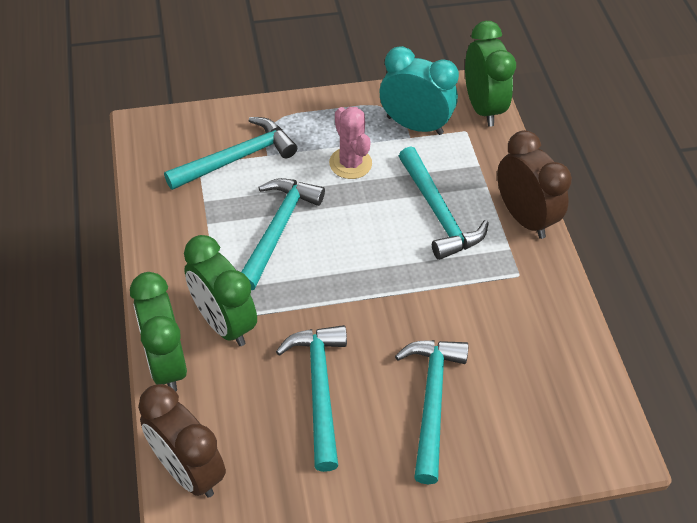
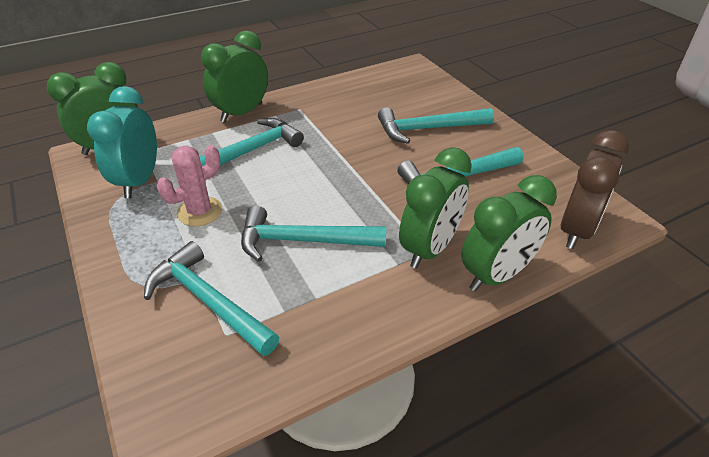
camera: 105 degrees left, 10 degrees down
(524, 217) = (242, 113): brown clock -> green clock

